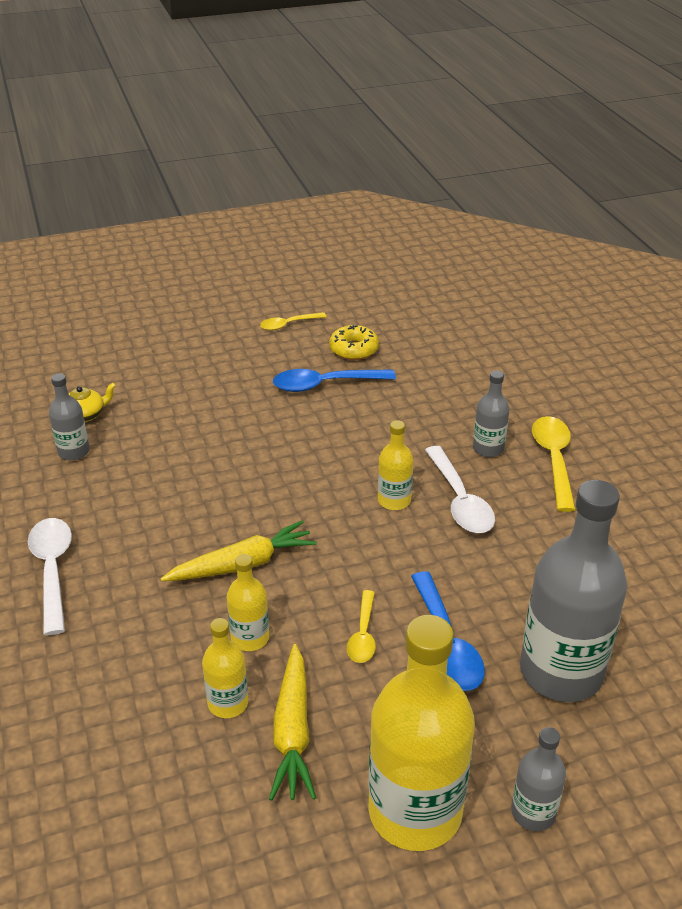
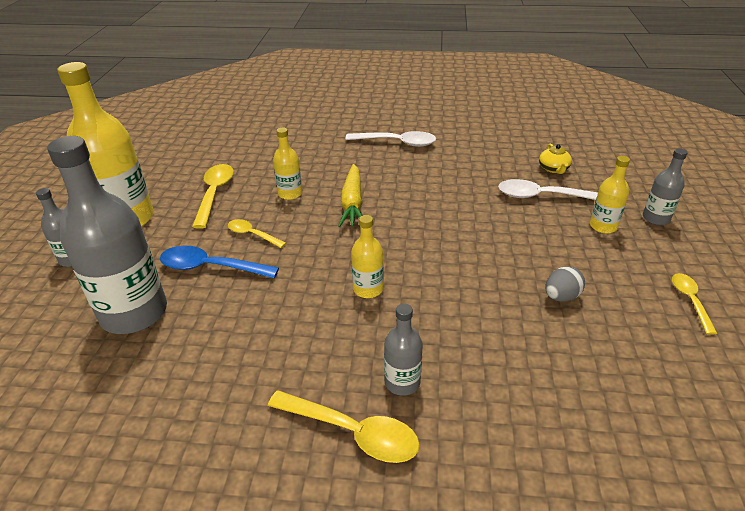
camera: 115 degrees right, 0 degrees up
(74, 451) = (509, 160): grey bottle -> grey bottle (656, 218)
(228, 703) = (253, 178): yellow bottle -> yellow bottle (603, 226)
(293, 731) = (214, 194): yellow carrot -> yellow spoon
(325, 385) = (561, 296): blue spoon -> grey egg
(354, 349) = (629, 338): yellow donut -> none
(460, 500) = (341, 329): white spoon -> white spoon (542, 196)

